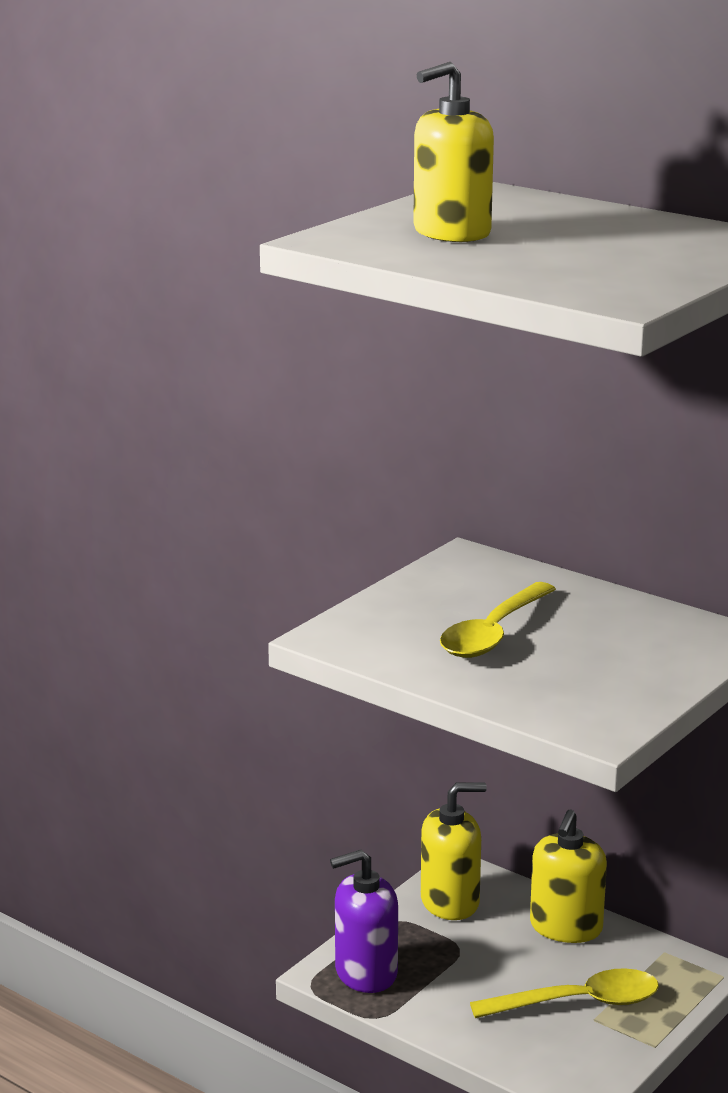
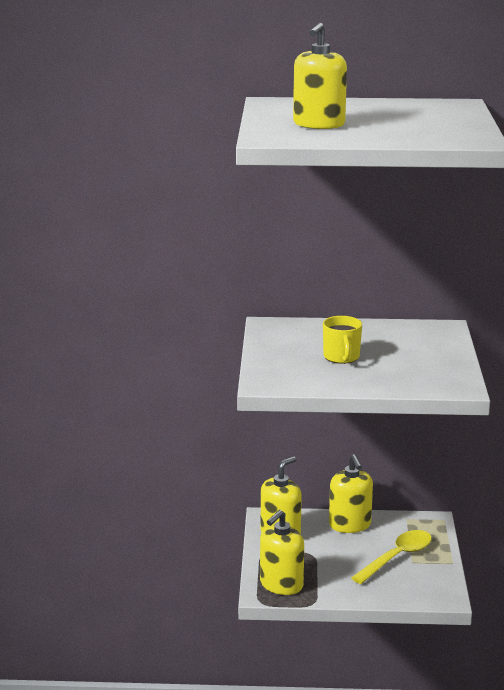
camera: 35 degrees left, 0 degrees up
(365, 973) = (281, 584): purple soap dispenser -> yellow soap dispenser
(493, 633) = (341, 357): yellow spoon -> yellow mug

